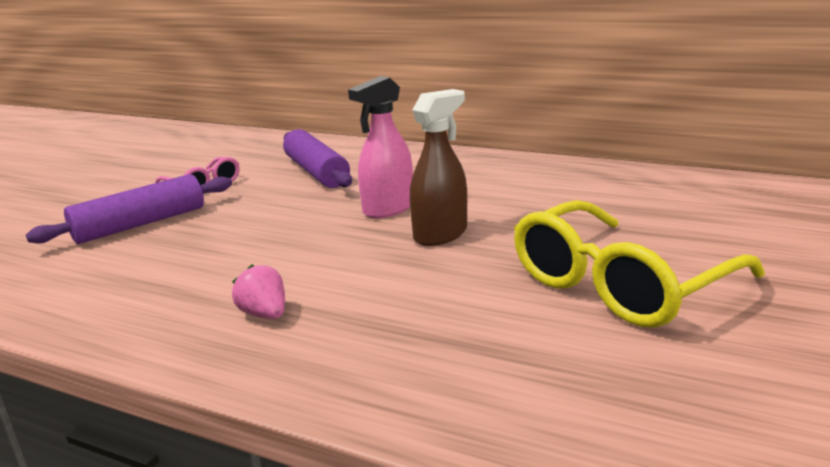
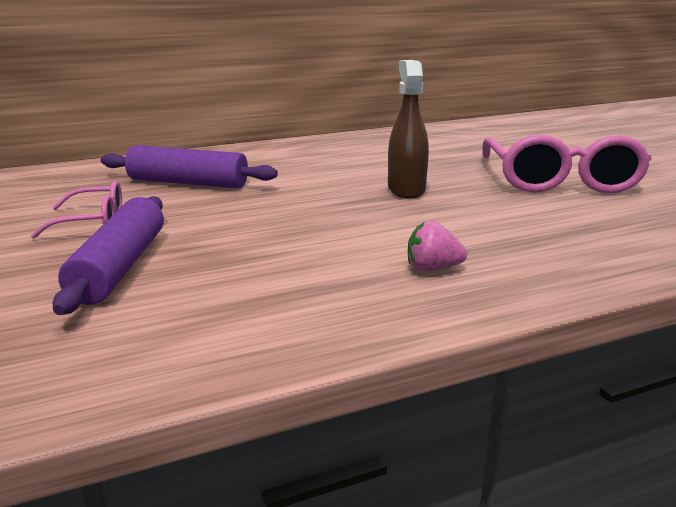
camera: 50 degrees left, 0 degrees up
(388, 209) = (326, 187): pink spray bottle -> none
(619, 284) = (560, 180): yellow glasses -> pink glasses

